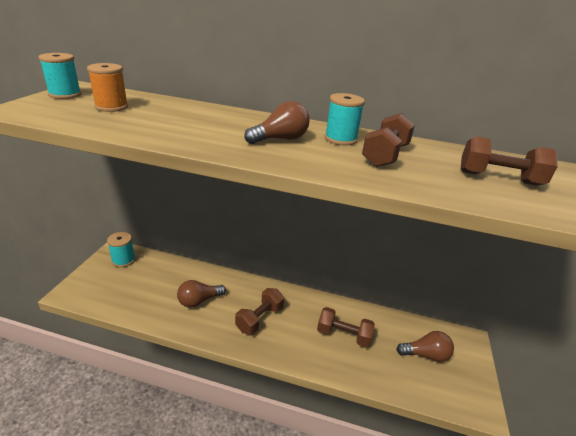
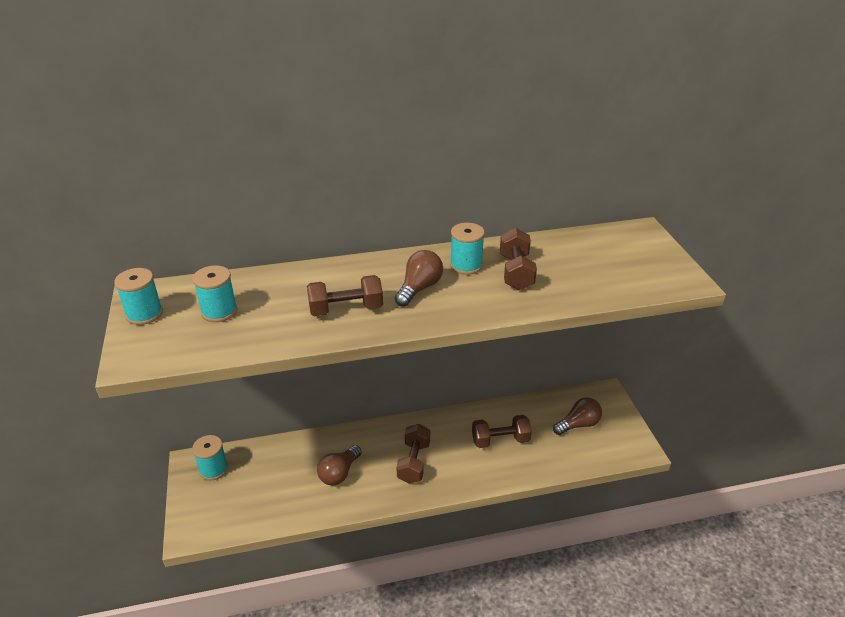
camera: 25 degrees left, 5 degrees up
(111, 107) = (219, 311): orange spool -> turquoise spool
(499, 178) = (610, 263): brown dumbbell -> brown dumbbell (346, 309)

